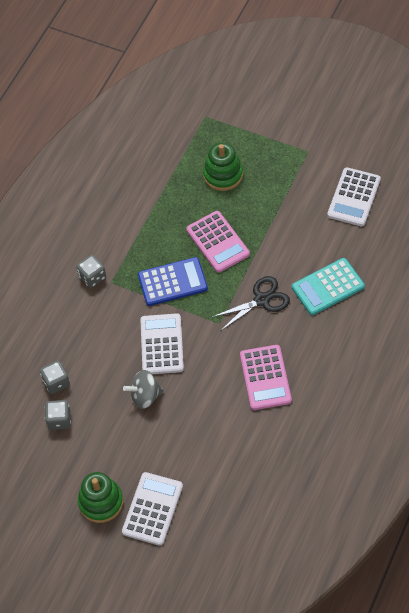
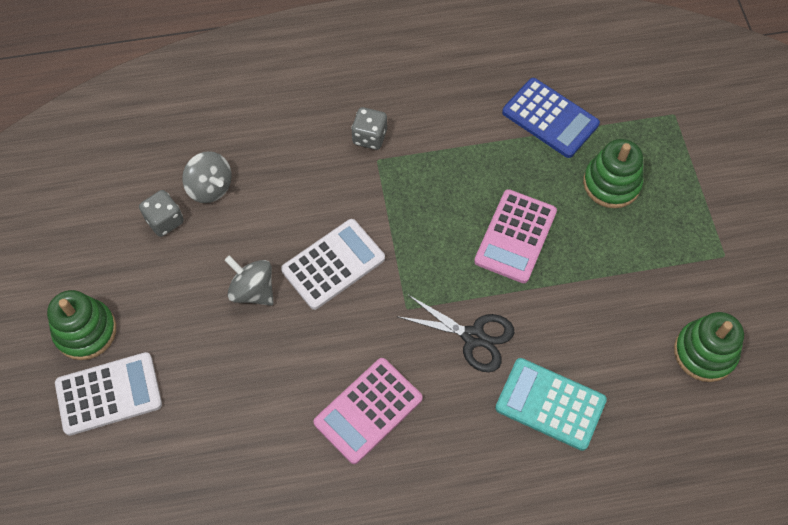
camera: 50 degrees right, 5 degrees up
(56, 382) = (210, 187): grey dice -> grey spinning top
(172, 282) = (424, 223): blue calculator -> blue calculator (550, 118)
(353, 197) = (704, 352): white calculator -> green stacking toy

